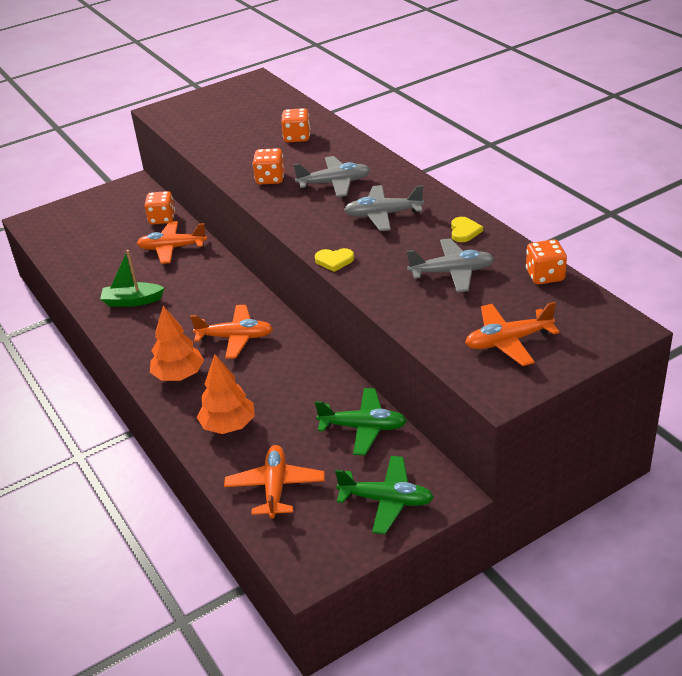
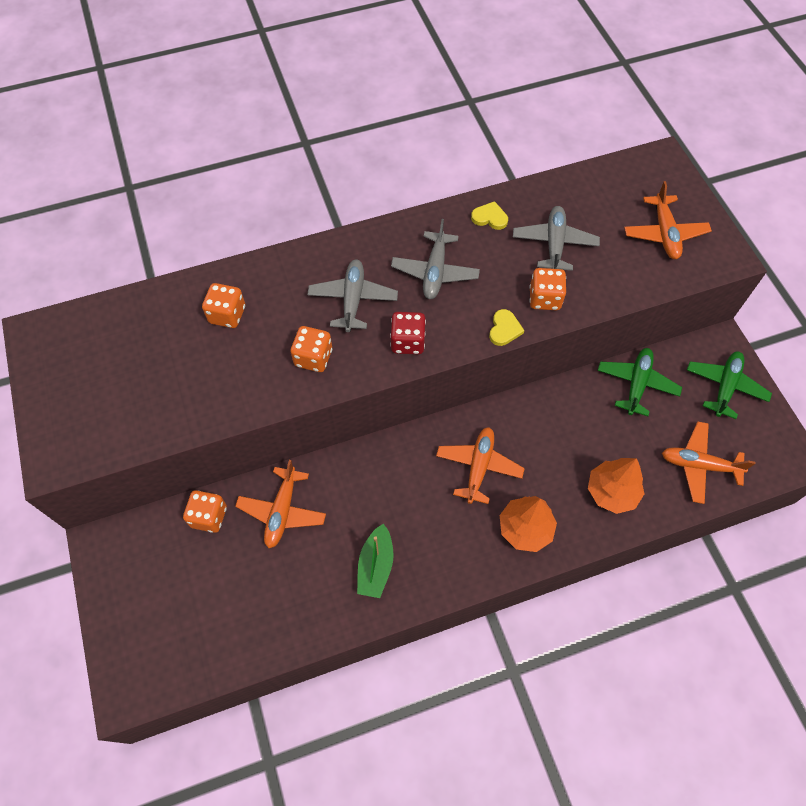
camera: 80 degrees left, 25 degrees up
(301, 216) = (408, 342): none -> red dice
(545, 276) = (579, 184): orange dice -> orange dice (544, 298)

